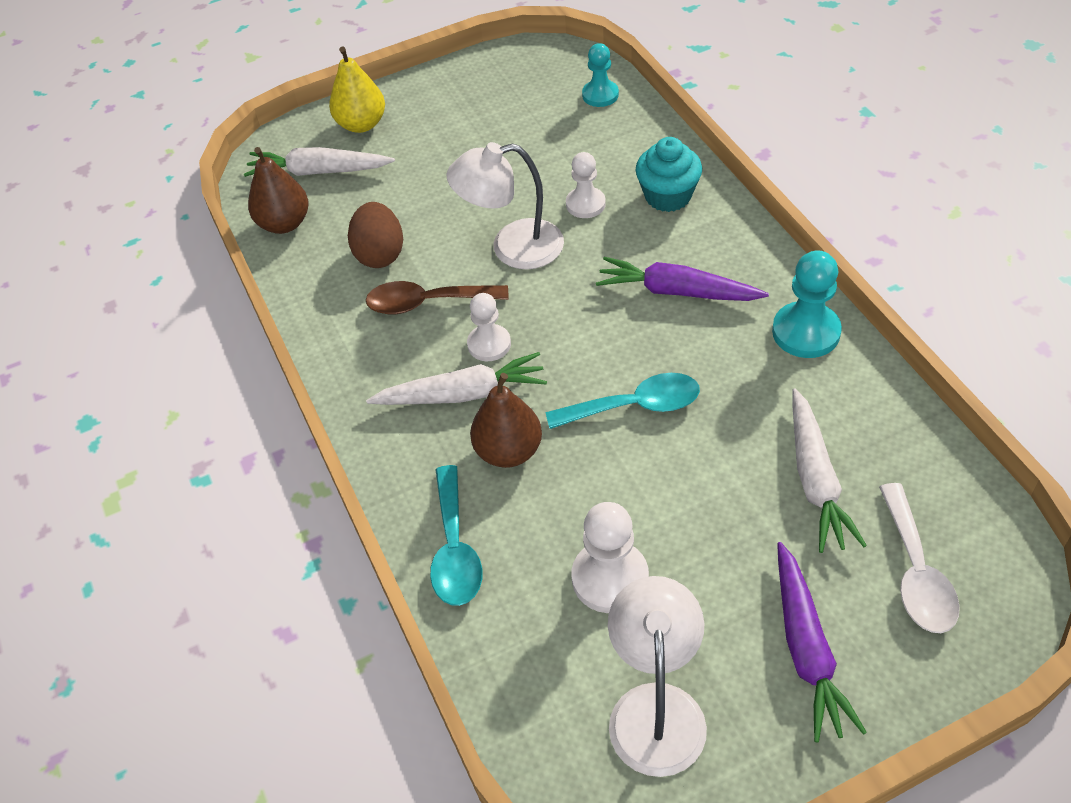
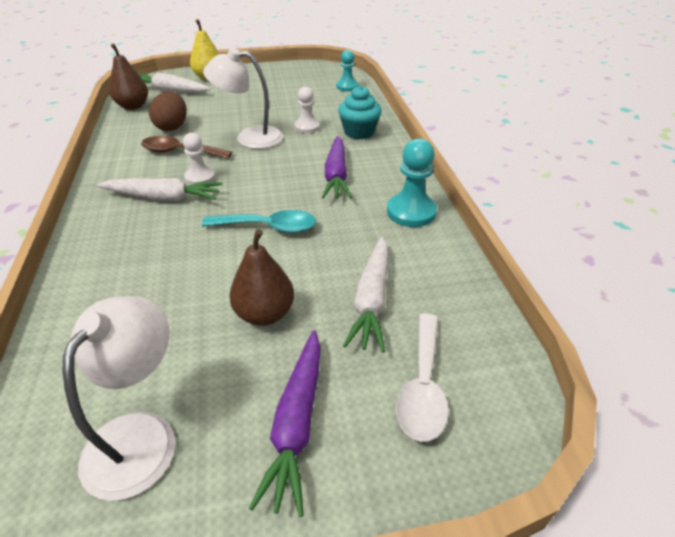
camera: 10 degrees right, 10 degrees down
(454, 548) = (84, 280): turquoise spoon -> none
(508, 451) = (167, 233): brown pear -> brown pear (264, 314)
(610, 578) = (176, 326): white pawn -> none
(677, 291) = (336, 175): purple carrot -> purple carrot turned 120 degrees counterclockwise

